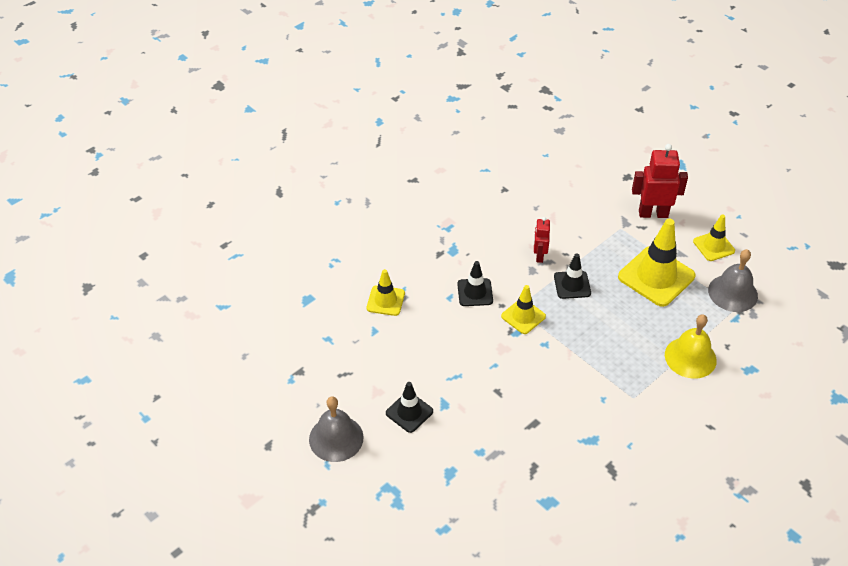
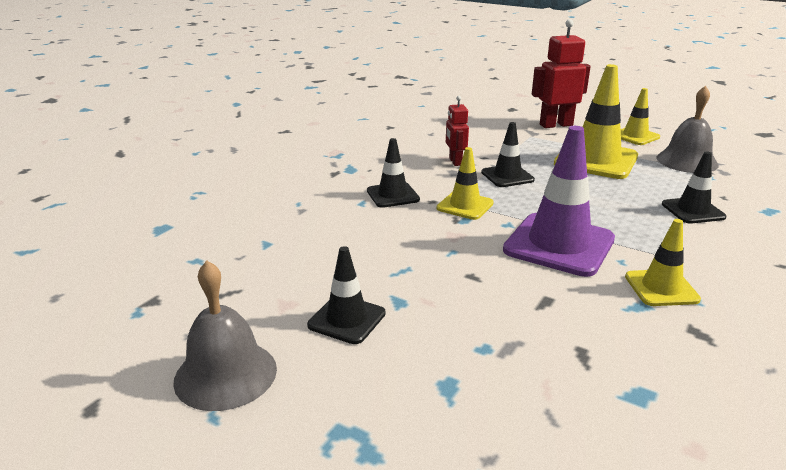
camera: 15 degrees left, 20 degrees down
(385, 301) = (276, 216): yellow traffic cone -> yellow traffic cone (661, 288)
(569, 374) = (559, 245): none -> purple traffic cone
(690, 357) = (693, 211): yellow bell -> black traffic cone

